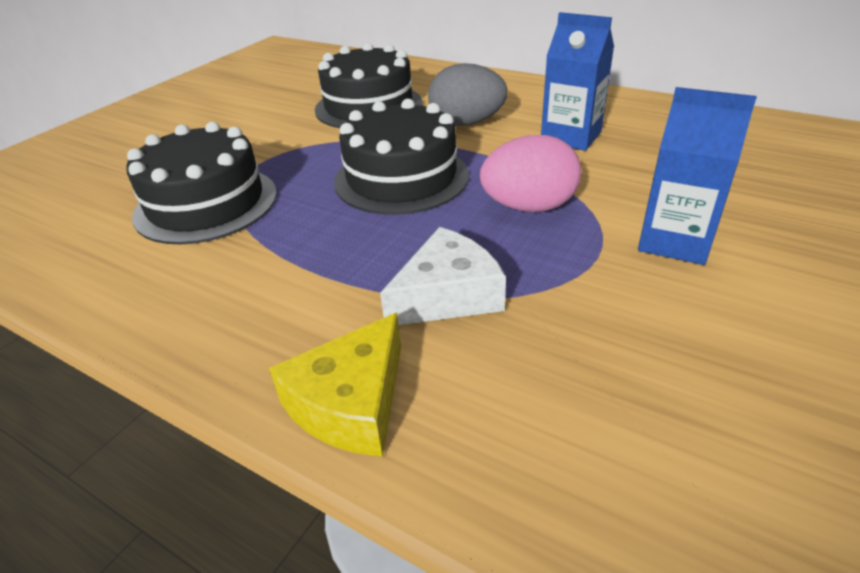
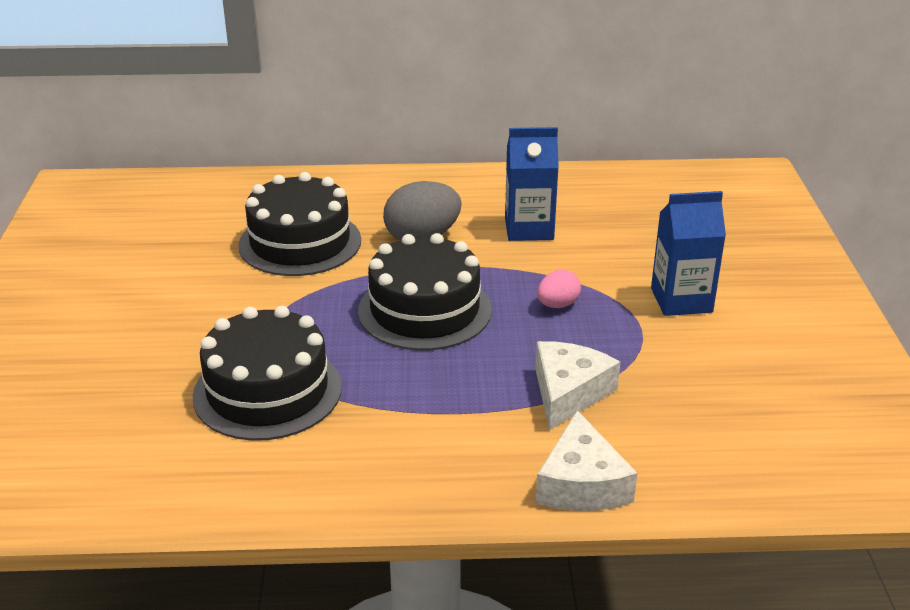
camera: 35 degrees left, 5 degrees down
(351, 403) = (581, 483): yellow cheese -> white cheese
(529, 207) = (557, 305): pink egg -> pink egg, size x0.57

